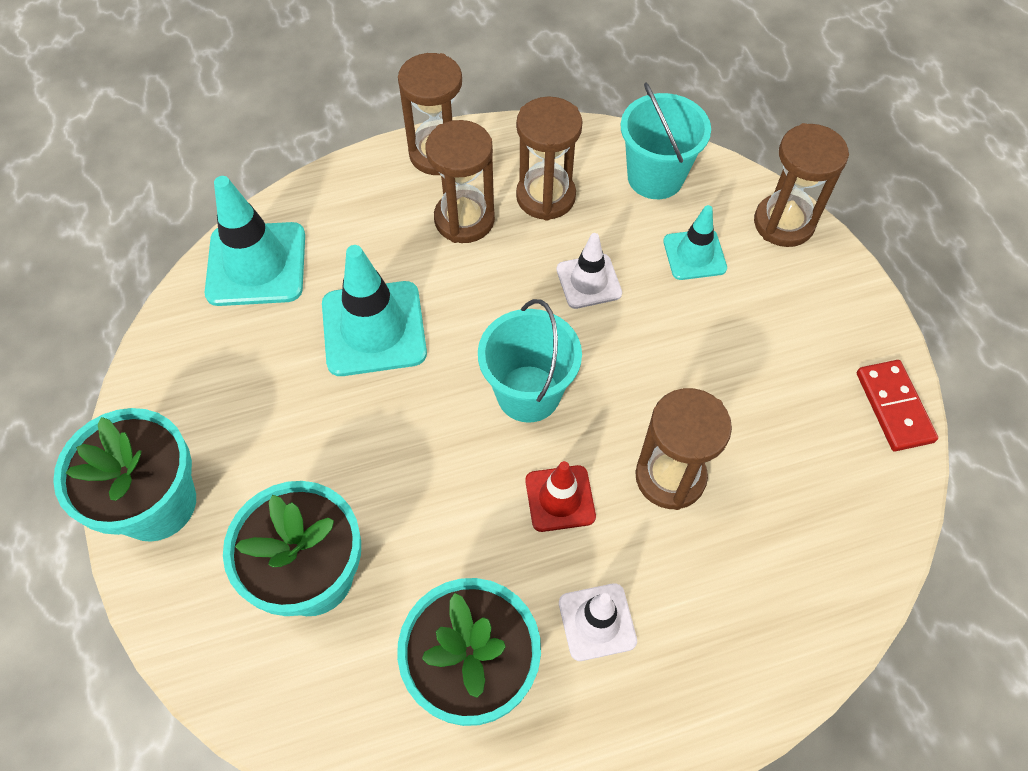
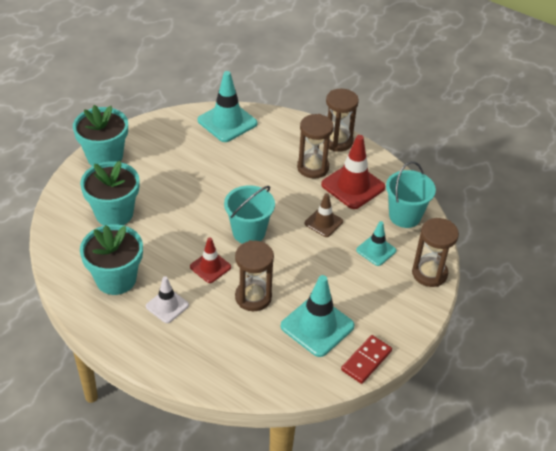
camera: 50 degrees right, 15 degrees down
(374, 329) = (232, 171): turquoise traffic cone -> turquoise traffic cone (317, 326)
(545, 196) = (353, 186): brown hourglass -> red traffic cone
(589, 281) = (323, 222): white traffic cone -> brown traffic cone

